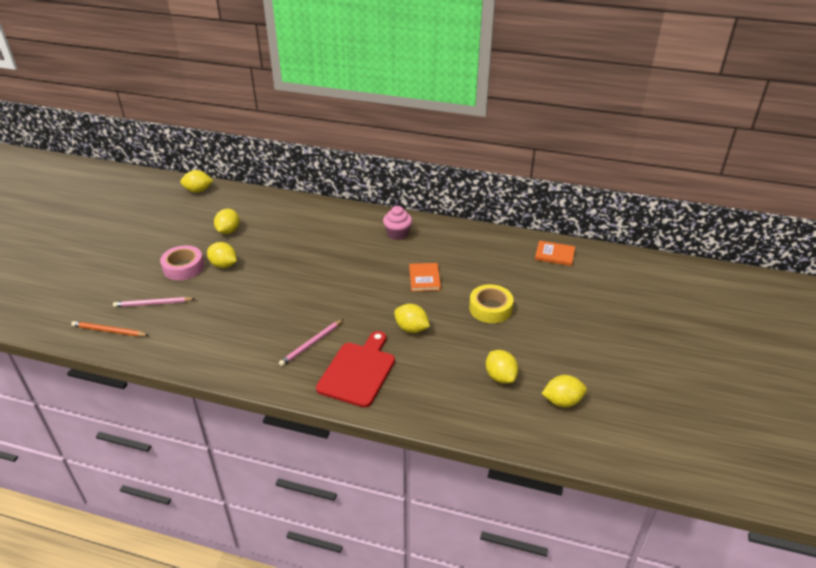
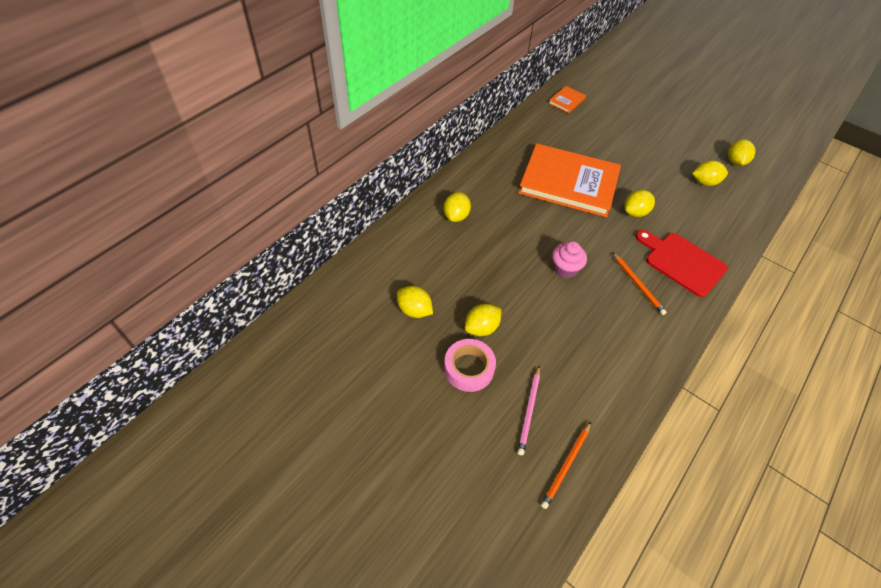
camera: 70 degrees left, 15 degrees up
(198, 191) = (301, 324): yellow lemon -> yellow lemon (456, 216)
(311, 344) = (638, 284): pink pencil -> orange pencil
(397, 234) = (491, 178): pink cupcake -> pink cupcake (565, 269)
(424, 278) = (568, 183): orange book -> orange book, size x2.43
(490, 308) = (623, 159): yellow tape -> none

